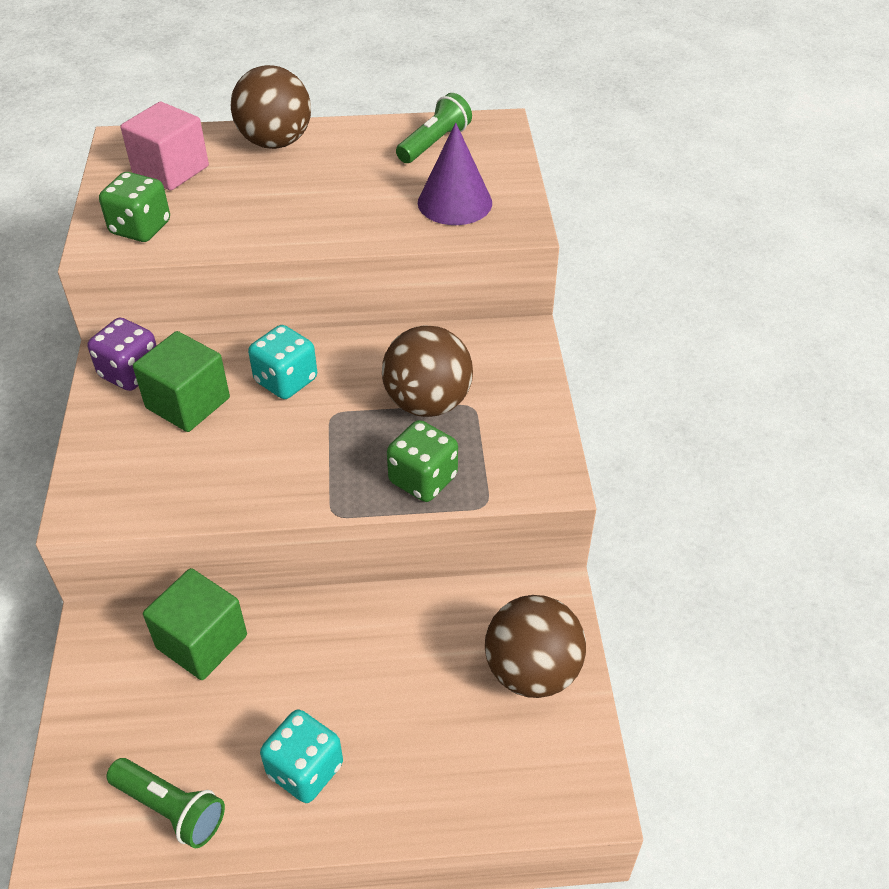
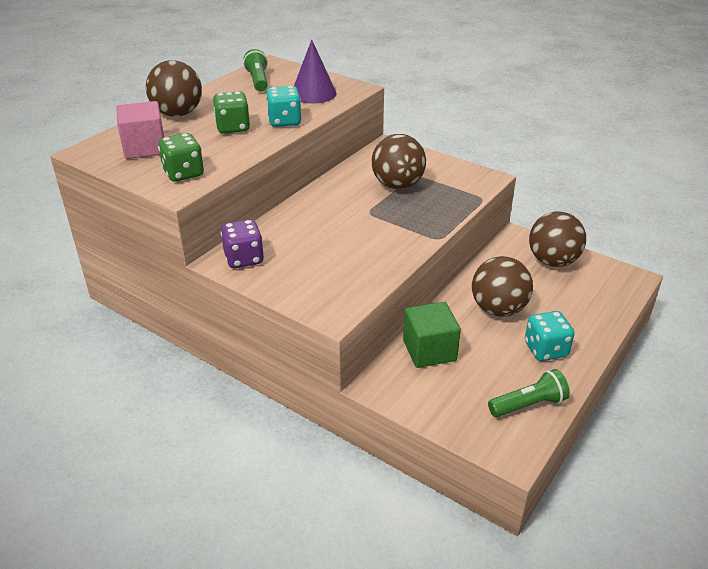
camera: 50 degrees left, 10 degrees down
(188, 403) = (297, 249): green cube -> none
(286, 380) = (325, 215): turquoise dice -> turquoise dice (284, 121)
(352, 667) = (498, 309): none -> brown ball
(423, 479) = (446, 207): green dice -> green dice (233, 127)

